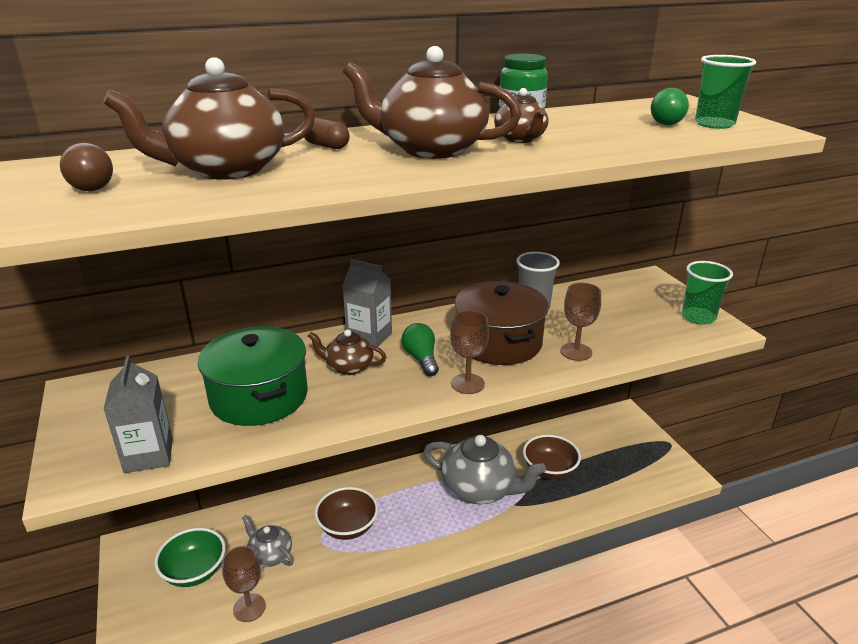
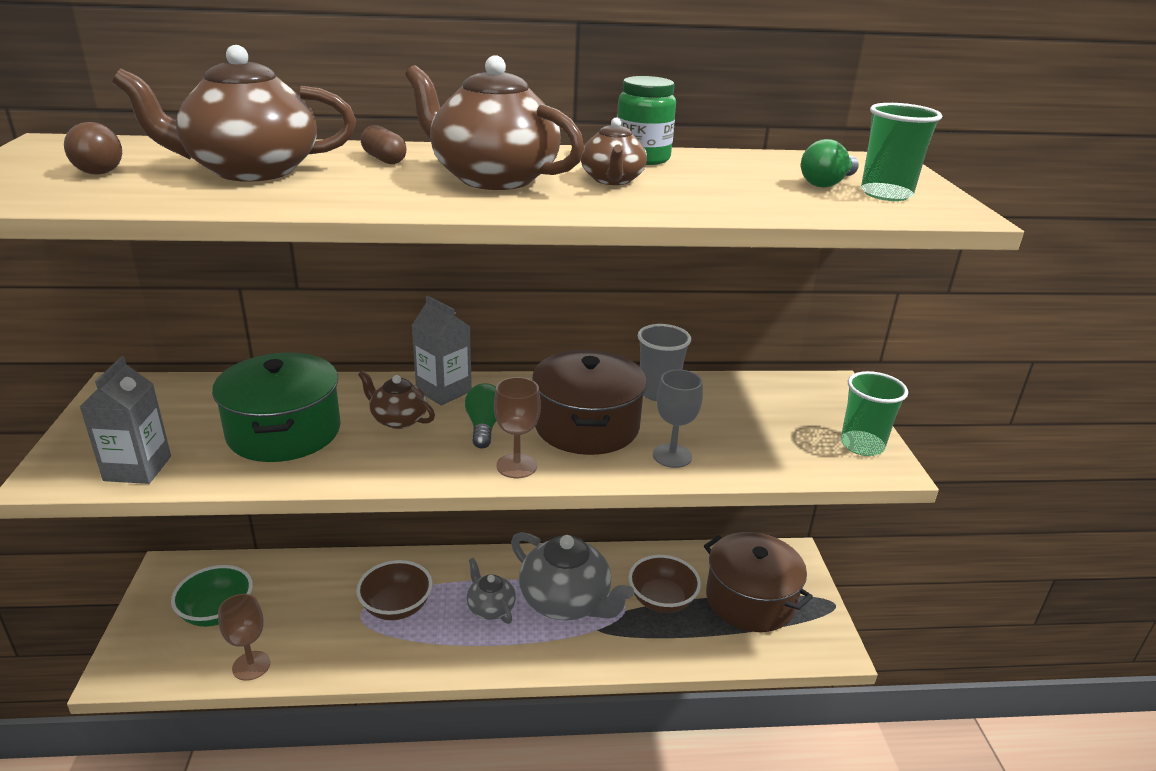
camera: 15 degrees right, 0 degrees up
(270, 555) = (300, 615): grey teapot -> grey teapot (490, 608)
(576, 352) = (672, 456): brown goblet -> grey goblet
(611, 454) = (750, 600): none -> brown pot

